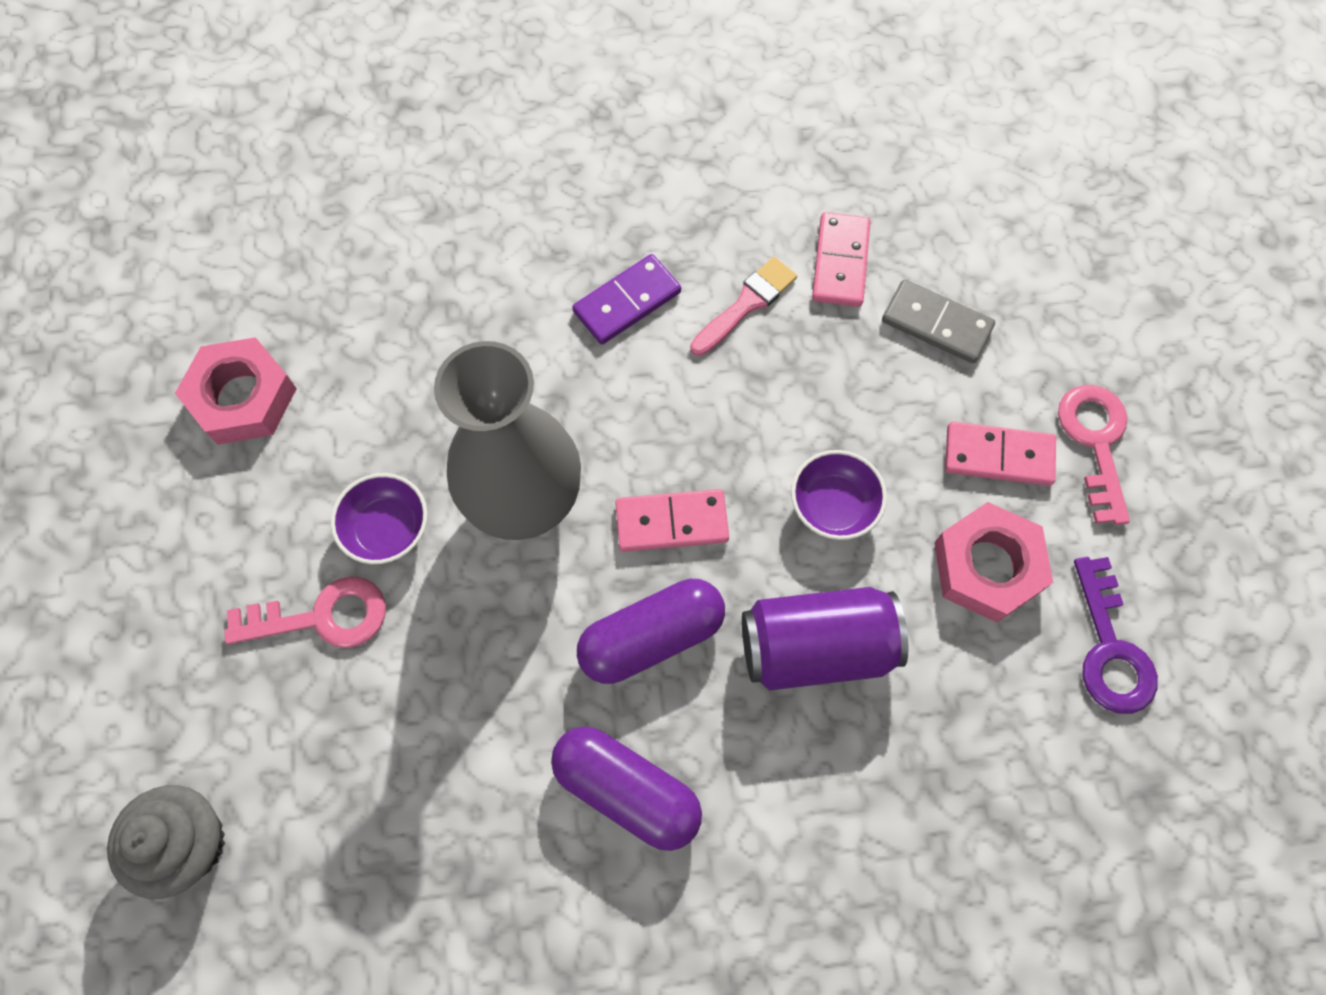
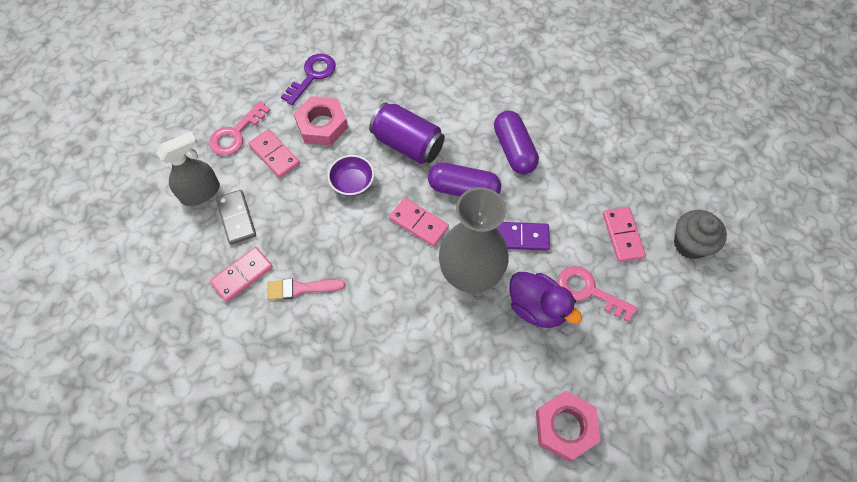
camera: 140 degrees left, 5 degrees down
(321, 765) = (622, 235): none -> pink domino
(387, 529) = (537, 308): purple bowl -> purple duck
(627, 302) = (349, 332): purple domino -> purple domino (520, 237)
(1028, 318) = (200, 192): none -> grey spray bottle

